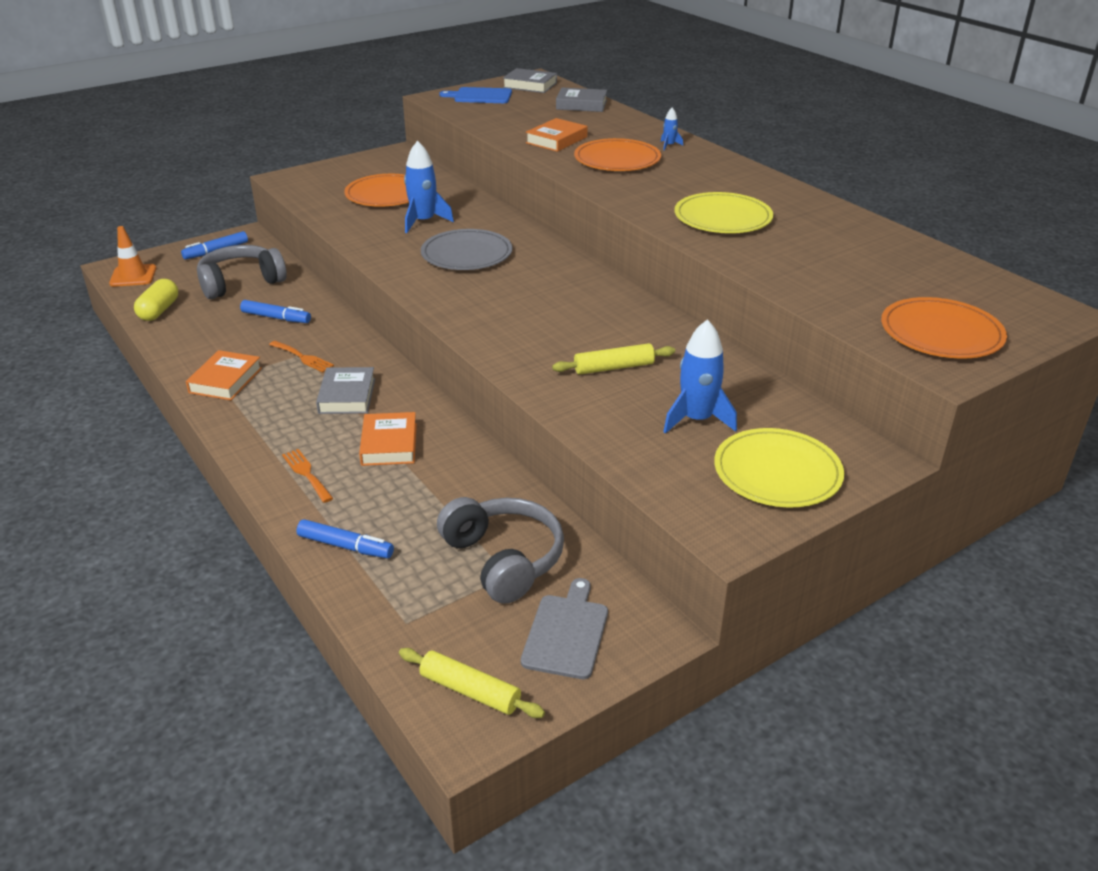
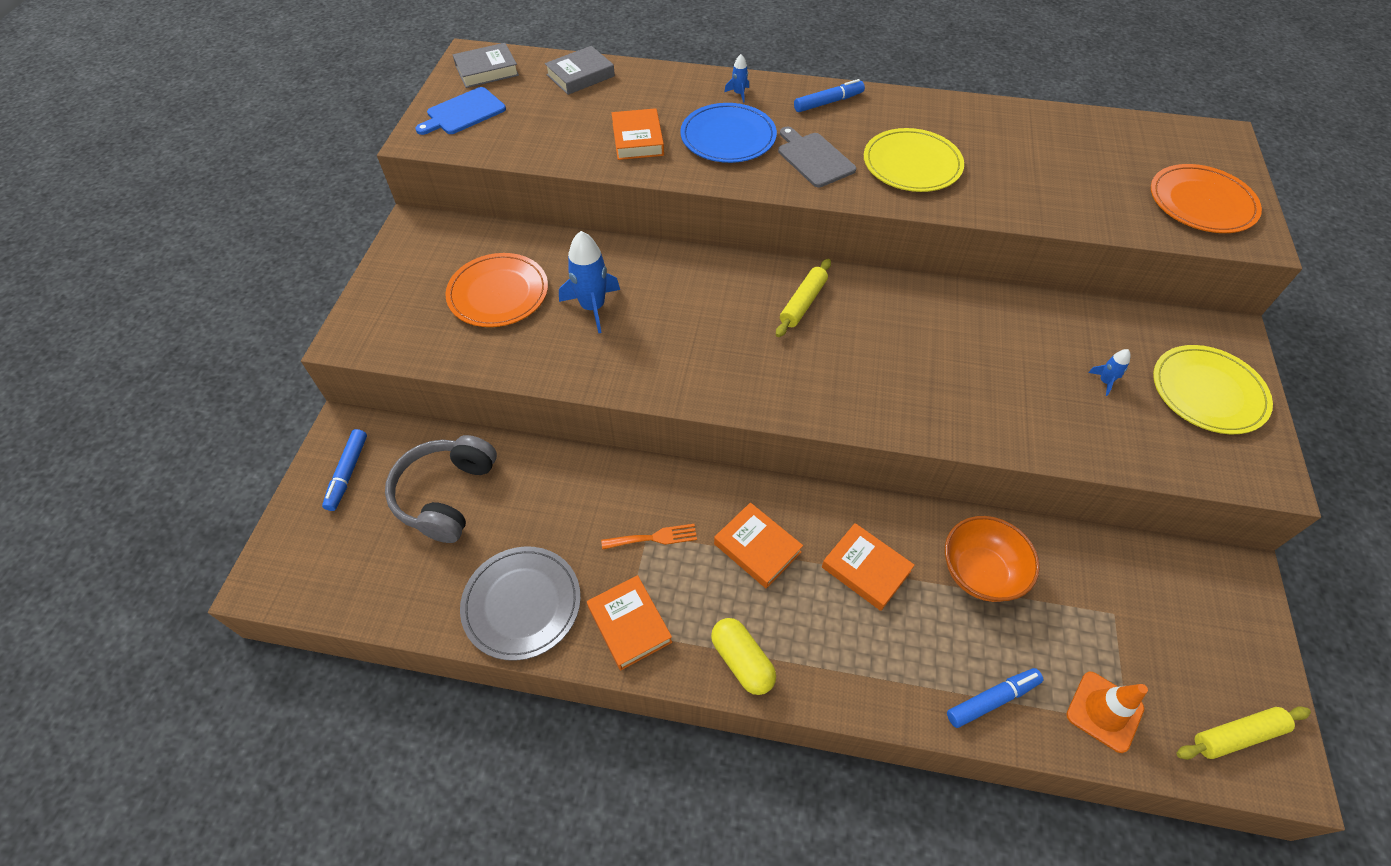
camera: 45 degrees left, 20 degrees up
(133, 276) = (306, 577): orange traffic cone -> orange traffic cone (1104, 711)
(159, 310) = (418, 598): yellow capsule -> yellow capsule (742, 661)
(276, 318) = (554, 511): blue marker -> blue marker (828, 102)
(306, 473) = (857, 659): orange fork -> none
(347, 396) = (757, 548): grey book -> orange book
(456, 493) = (980, 573): none -> orange bowl
(466, 254) = (694, 323): grey plate -> grey plate (522, 604)
(503, 559) = (1092, 603): grey headphones -> none
(566, 633) = (1208, 627): grey cutting board -> grey cutting board (814, 158)
(614, 367) = (987, 371): yellow rolling pin -> yellow rolling pin (803, 303)
(617, 159) = (728, 137): orange plate -> blue plate
(696, 420) = (1105, 382): blue rocket -> blue rocket, size x0.48

